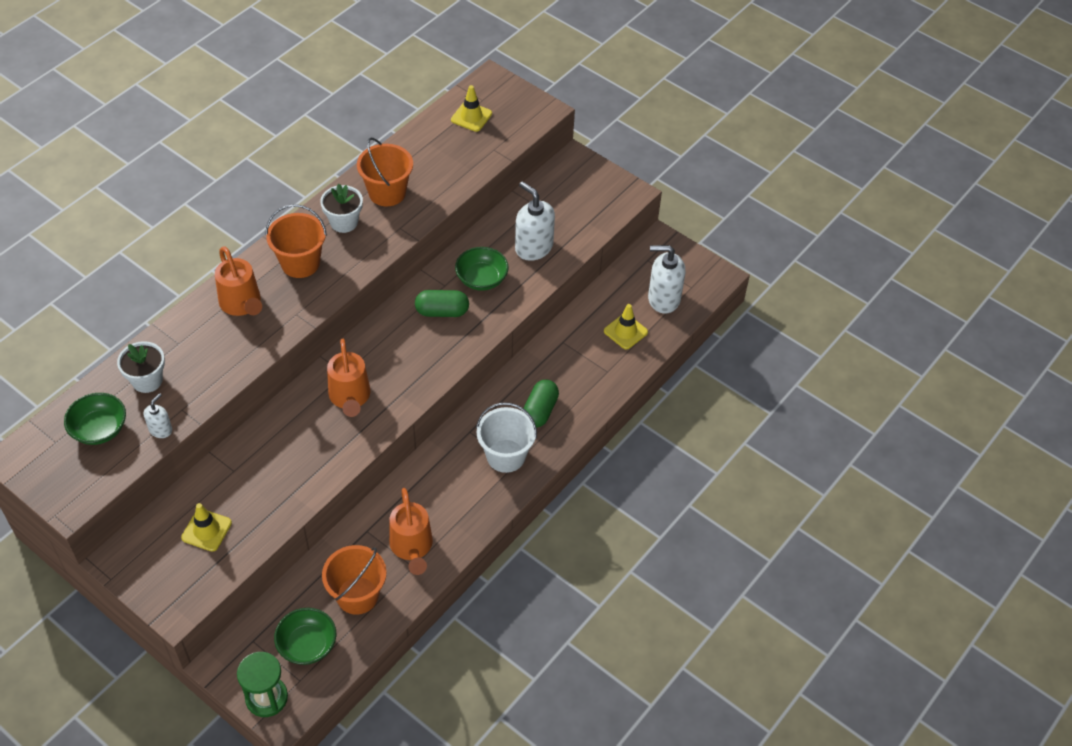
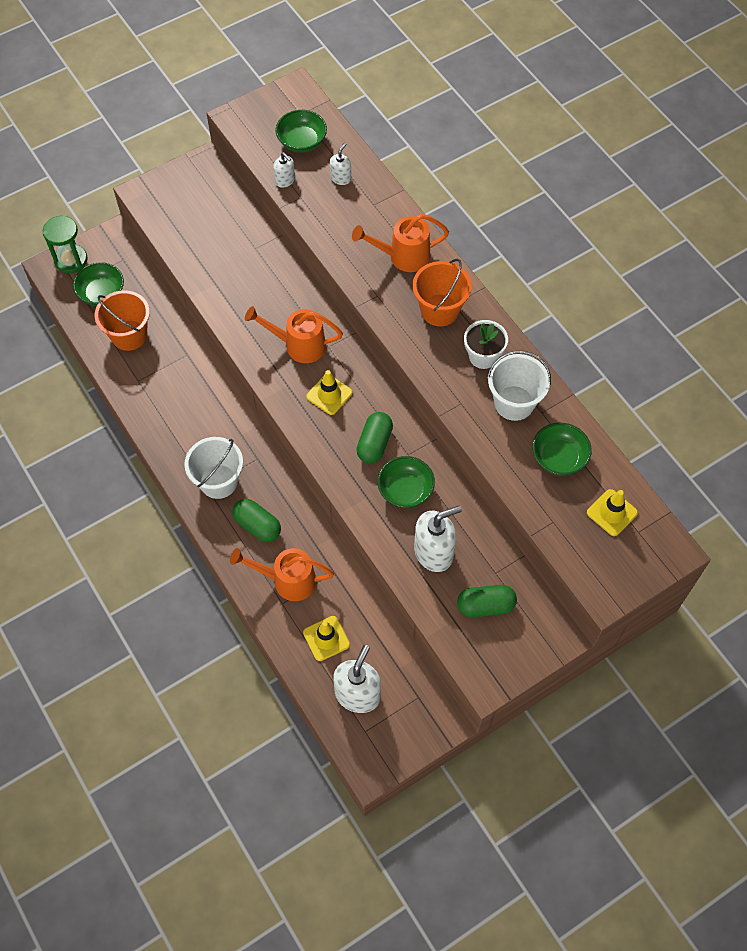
camera: 110 degrees right, 10 degrees up
(147, 380) = (341, 178): white flower pot -> white soap dispenser
(206, 530) = (205, 221): yellow traffic cone -> yellow traffic cone (329, 394)
(387, 192) = (514, 403): orange bucket -> white bucket
(412, 547) = (156, 384): orange watering can -> orange watering can (288, 580)
(432, 155) = (559, 458): none -> green bowl
(567, 205) = (485, 606): none -> green capsule

